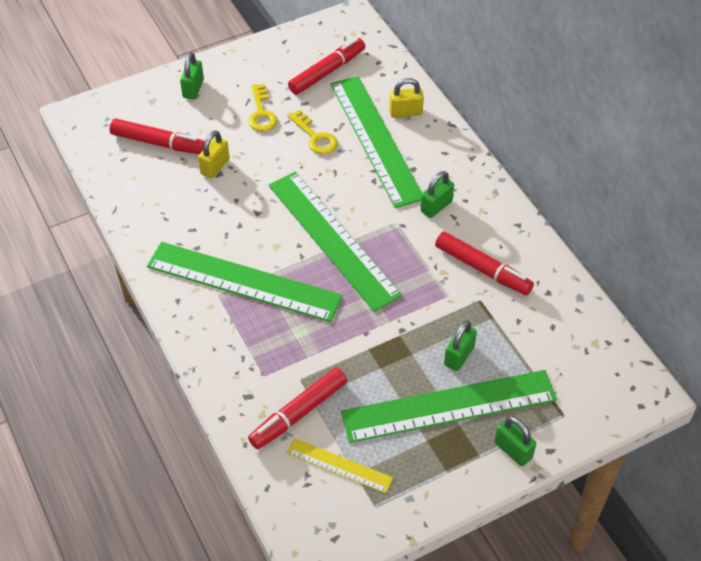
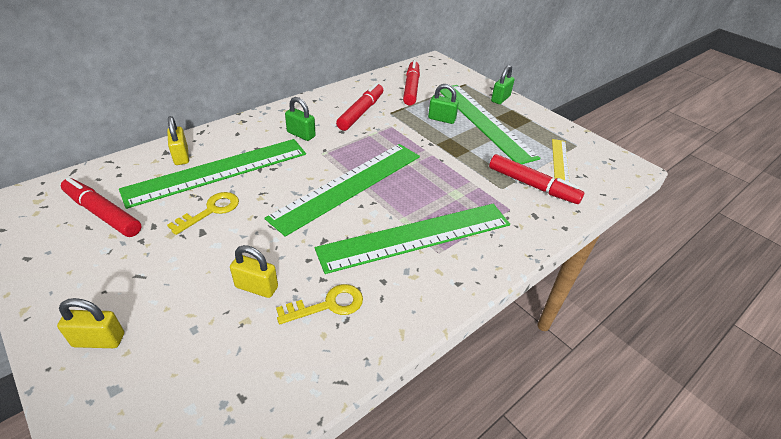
camera: 105 degrees left, 10 degrees down
(158, 143) = (210, 358): red marker -> red marker (411, 88)
(193, 89) = (99, 340): green padlock -> yellow padlock
(244, 281) = (416, 236): green ruler -> green ruler turned 60 degrees clockwise
(261, 113) = (164, 259): yellow key -> yellow key (327, 305)

